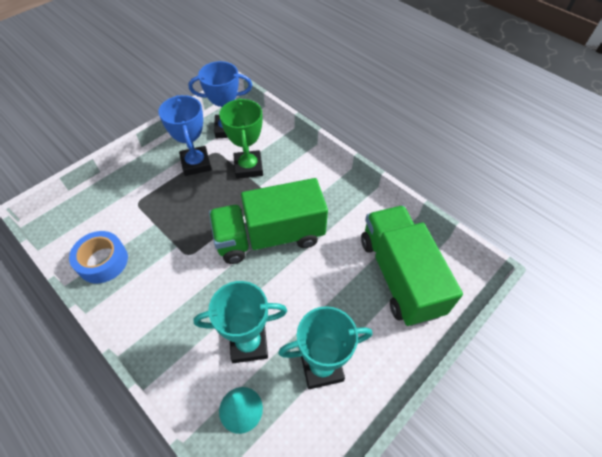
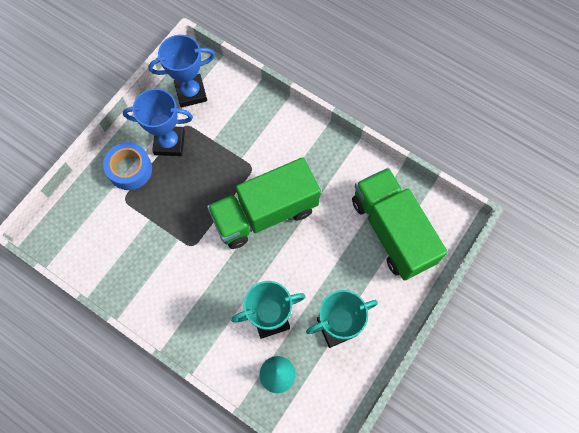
camera: 10 degrees left, 15 degrees up
(103, 261) = (113, 267): blue tape -> blue tape (130, 169)
(196, 164) = (169, 143): blue trophy -> blue trophy turned 60 degrees counterclockwise
(248, 167) = (225, 138): green trophy -> none

